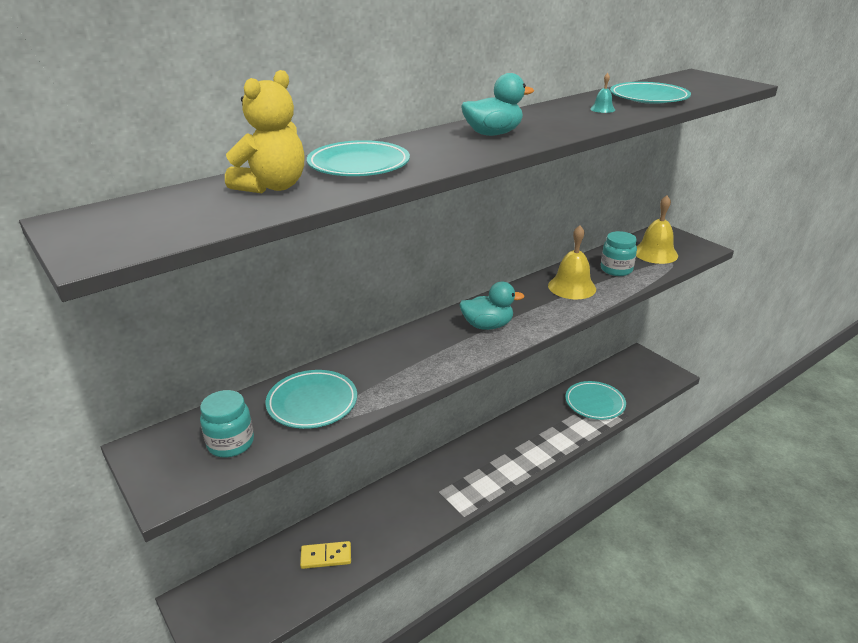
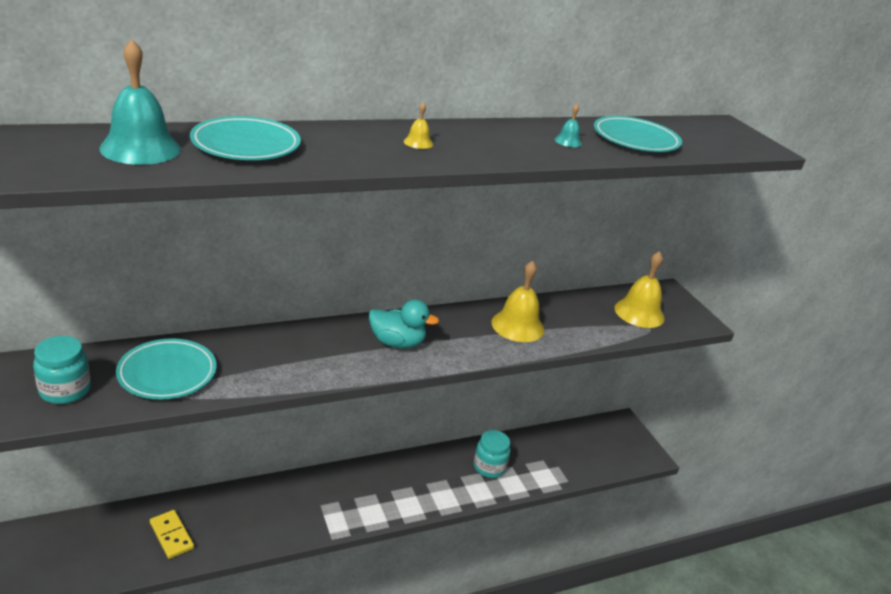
camera: 10 degrees right, 0 degrees up
(272, 187) = (140, 148): yellow teddy bear -> turquoise bell
(326, 556) = (171, 535): yellow domino -> yellow domino turned 45 degrees clockwise
(493, 134) = (418, 142): turquoise duck -> yellow bell
(594, 403) = (541, 461): turquoise plate -> none
(616, 269) = (581, 319): turquoise jar -> turquoise jar (489, 467)

